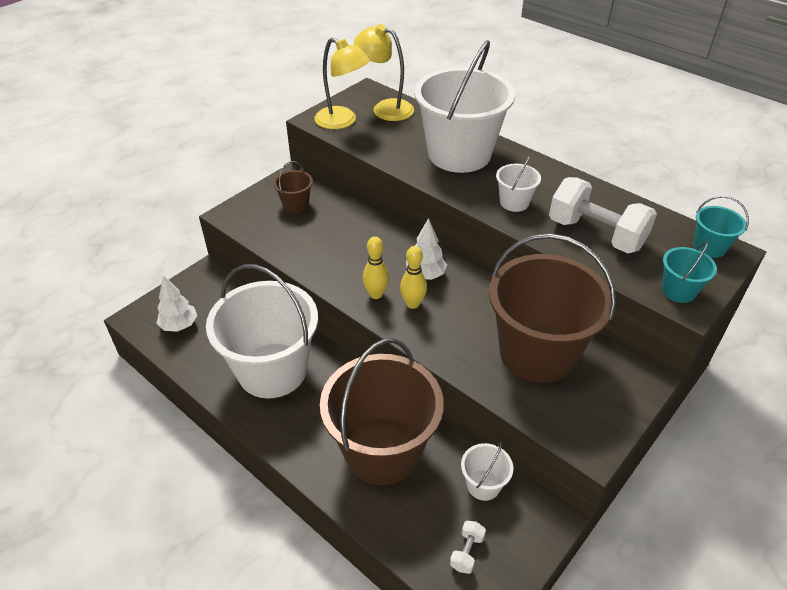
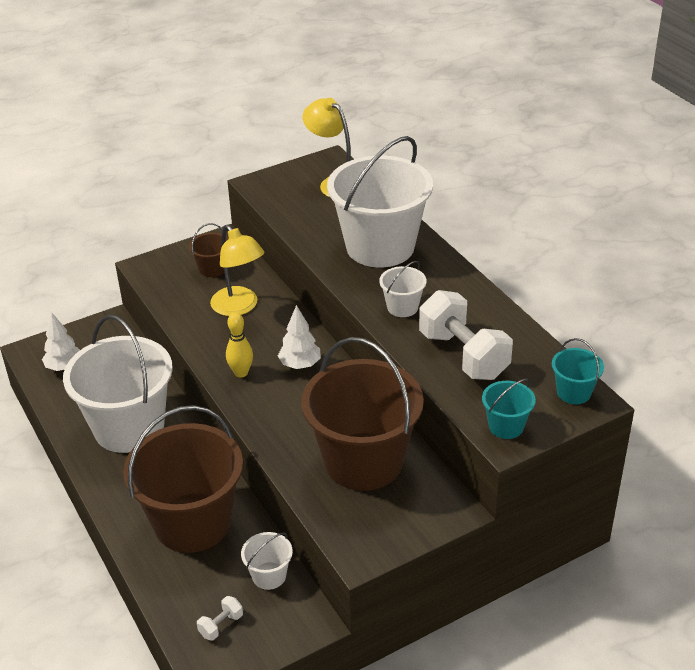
camera: 20 degrees right, 5 degrees down
(342, 121) = (283, 190): yellow lamp -> yellow lamp (239, 307)
(413, 304) = (271, 389): yellow bowling pin -> none

